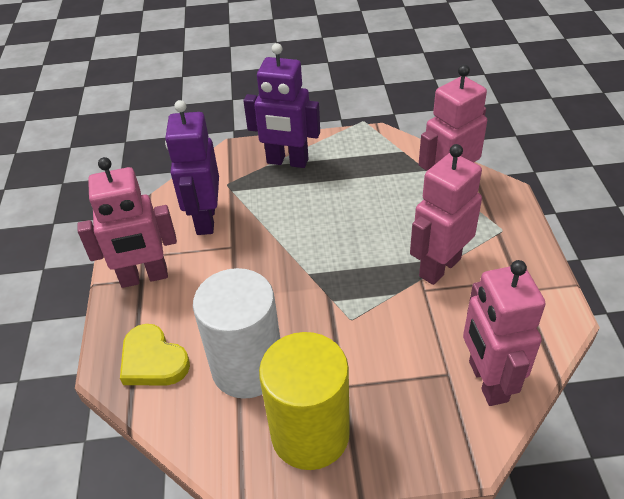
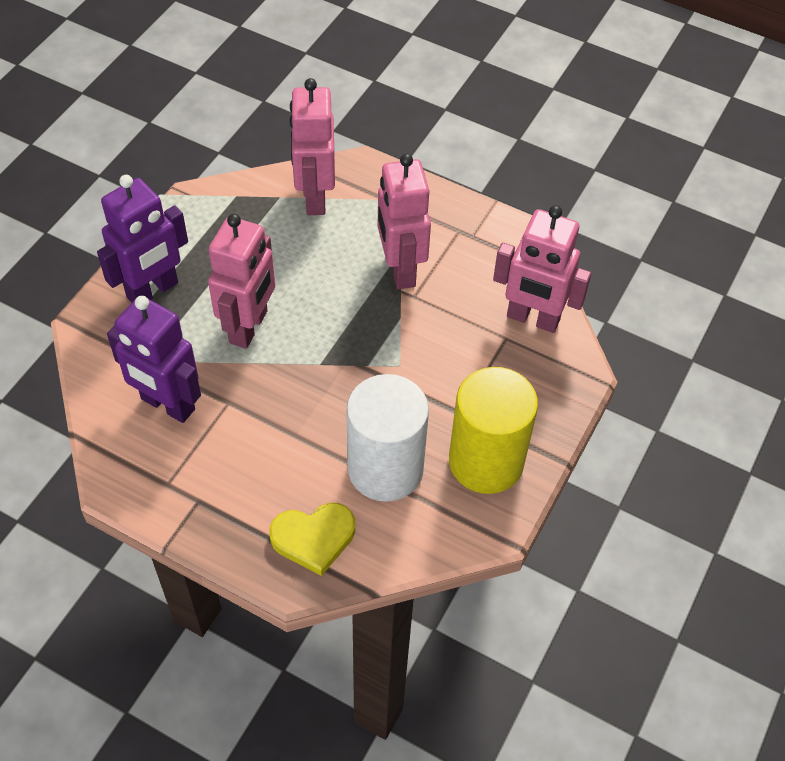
camera: 60 degrees left, 10 degrees up
(144, 277) = (199, 497): pink robot -> pink robot (249, 327)

